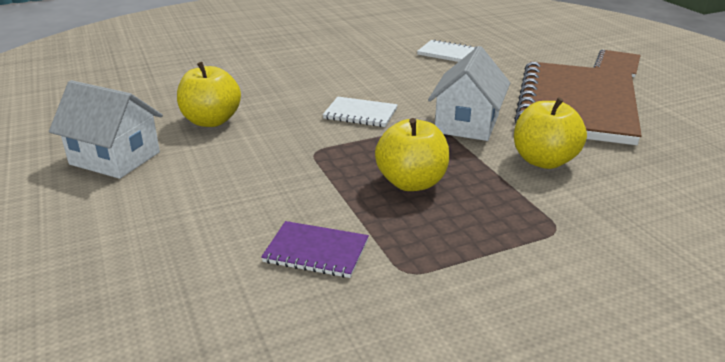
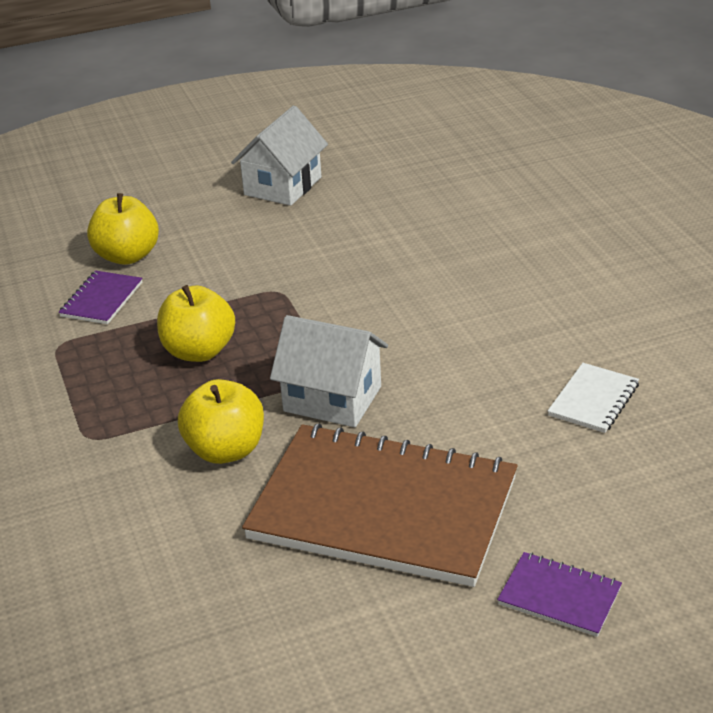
camera: 95 degrees right, 5 degrees up
(211, 121) = (357, 224): yellow apple -> yellow apple (127, 256)
(360, 114) = (368, 318): white notebook -> none
(617, 65) = (559, 596): brown notebook -> purple notebook

